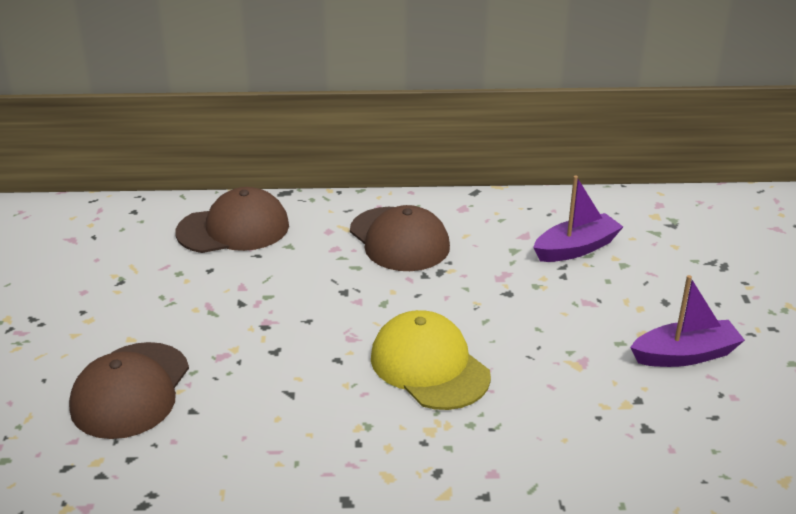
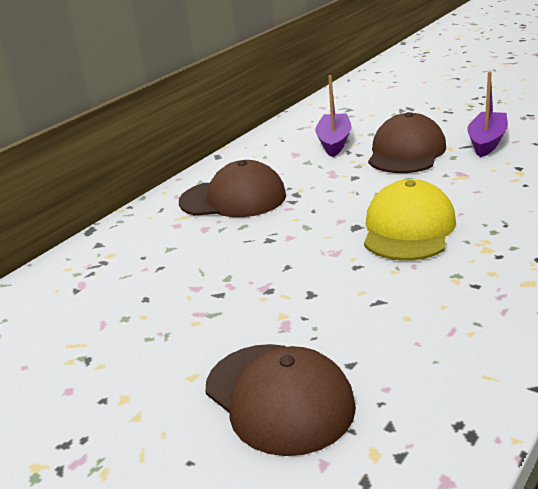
camera: 50 degrees left, 5 degrees down
(233, 229) = (102, 269): brown cap -> brown cap (406, 152)
(429, 366) = (408, 229): yellow cap -> yellow cap turned 105 degrees clockwise

